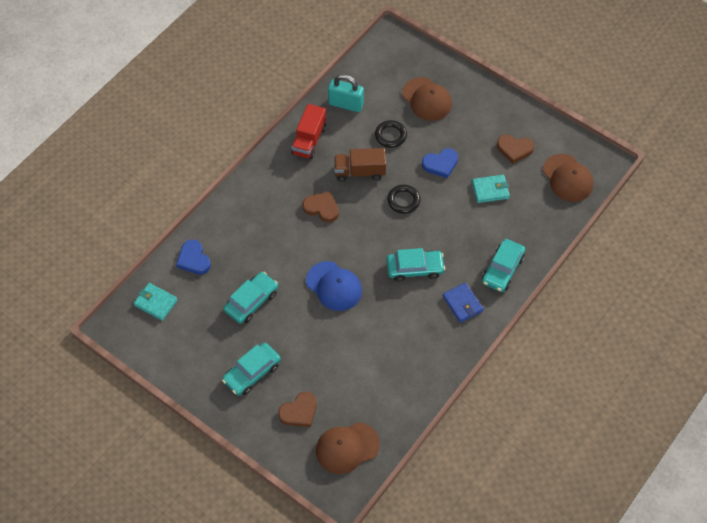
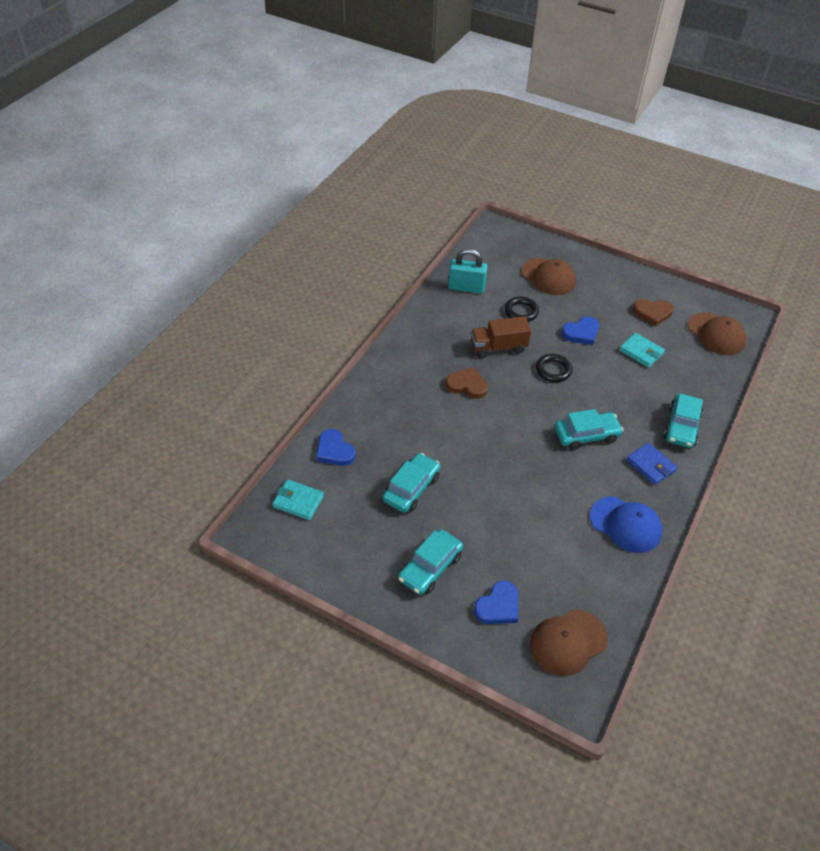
camera: 10 degrees left, 10 degrees down
(299, 412) = (498, 606): brown heart -> blue heart
(309, 140) = (436, 323): red truck -> none
(334, 286) = (502, 462): blue cap -> blue cap (625, 524)
(490, 190) = (641, 352): turquoise wallet -> turquoise wallet turned 60 degrees clockwise

